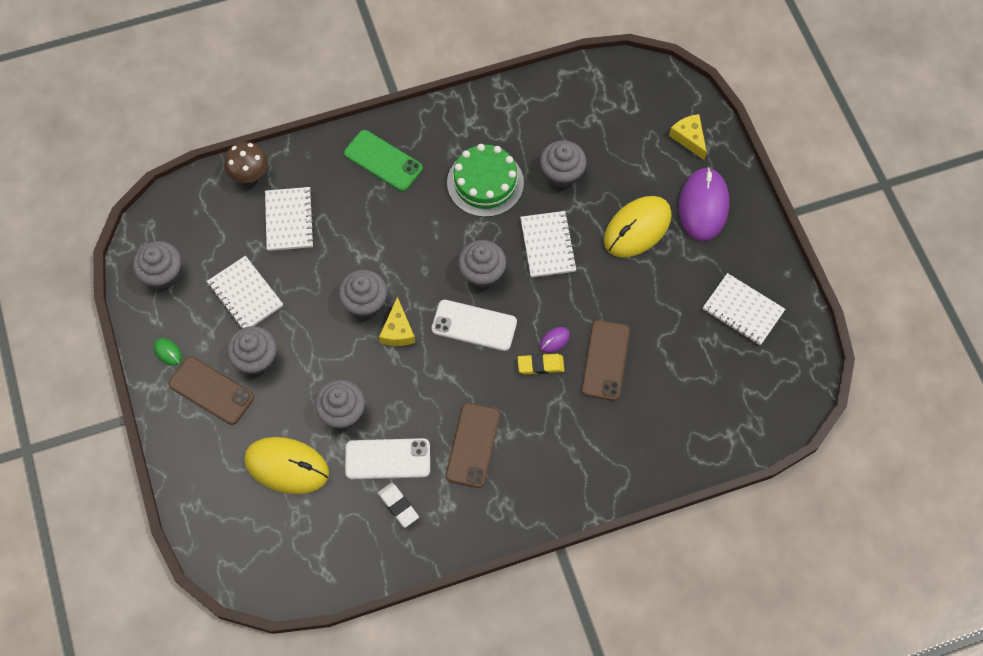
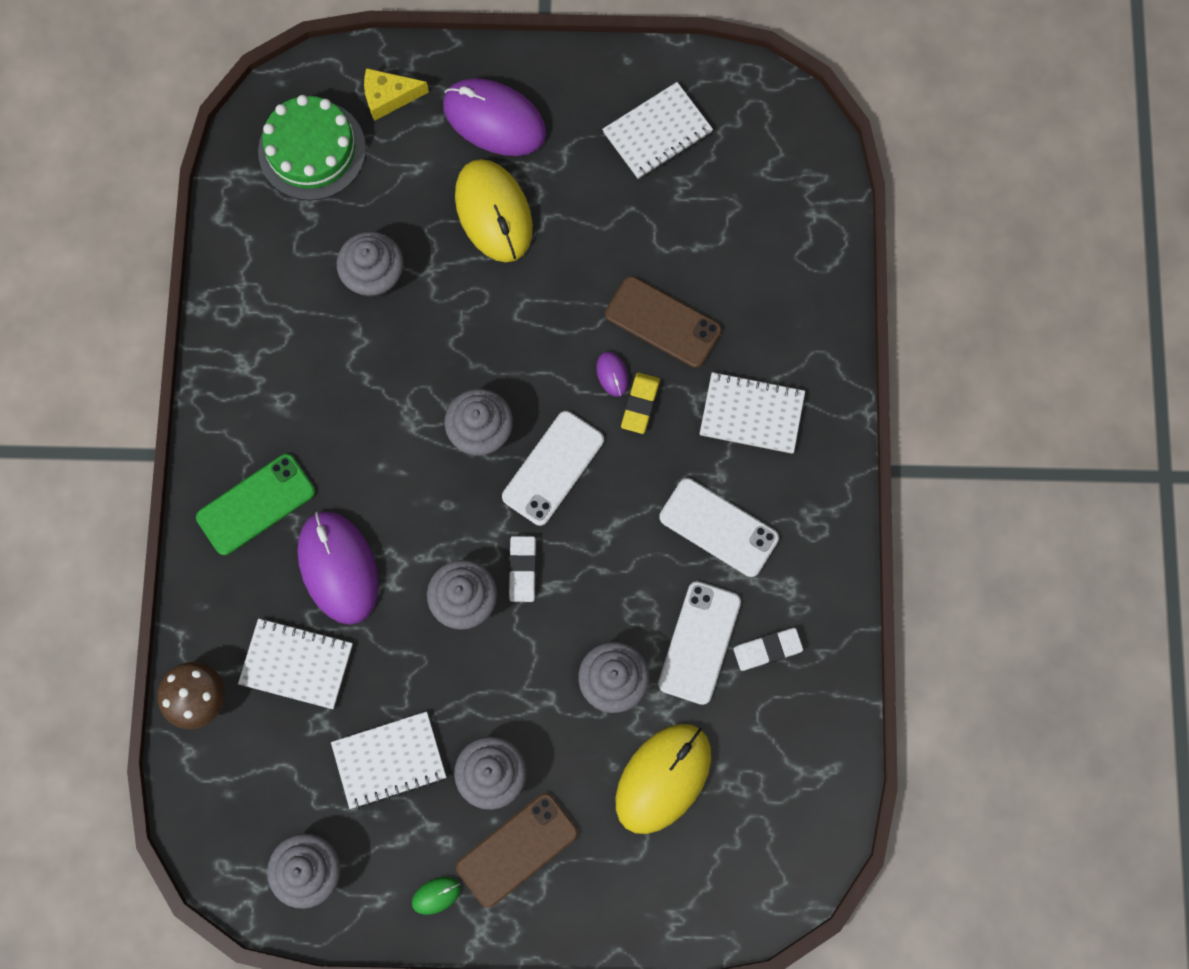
camera: 70 degrees left, 10 degrees up
(359, 221) = (338, 568): none -> purple mouse
(398, 330) = (522, 569): yellow cheese -> white eraser
(473, 445) = (718, 528): brown phone -> white phone
(485, 183) = (347, 380): green cake -> green cake (312, 150)
(548, 245) = (474, 333): white notebook -> white notebook (751, 414)

